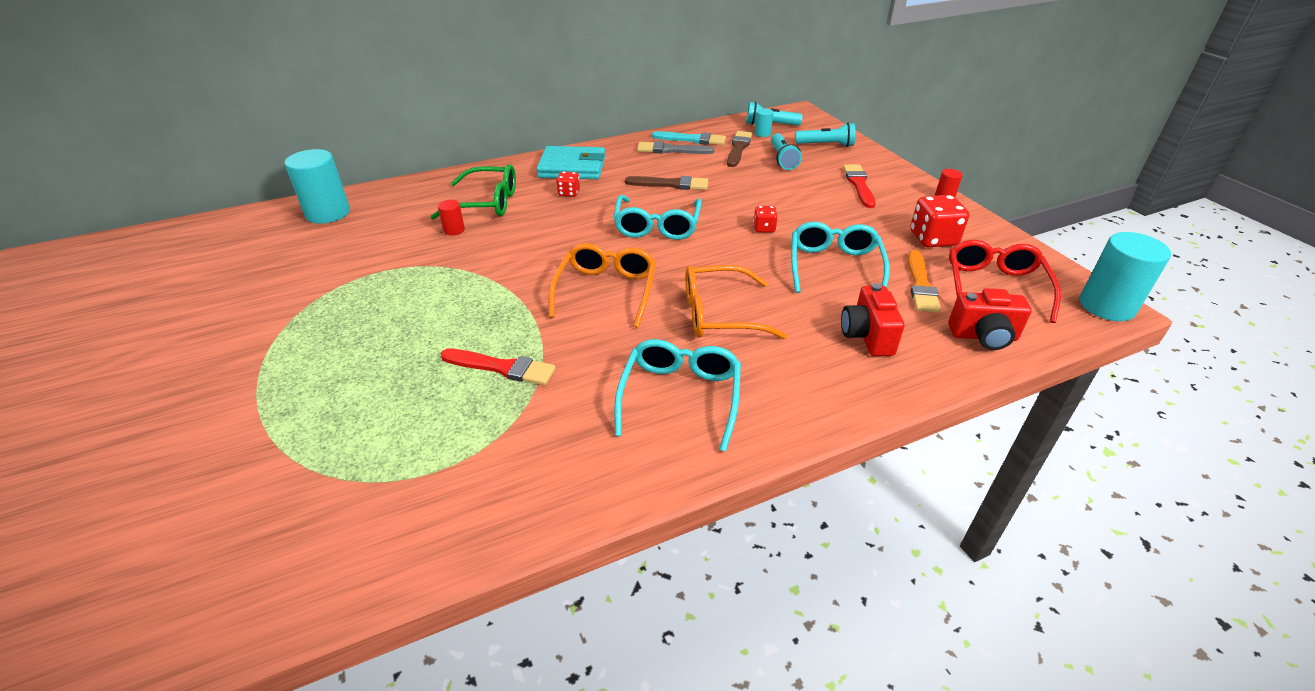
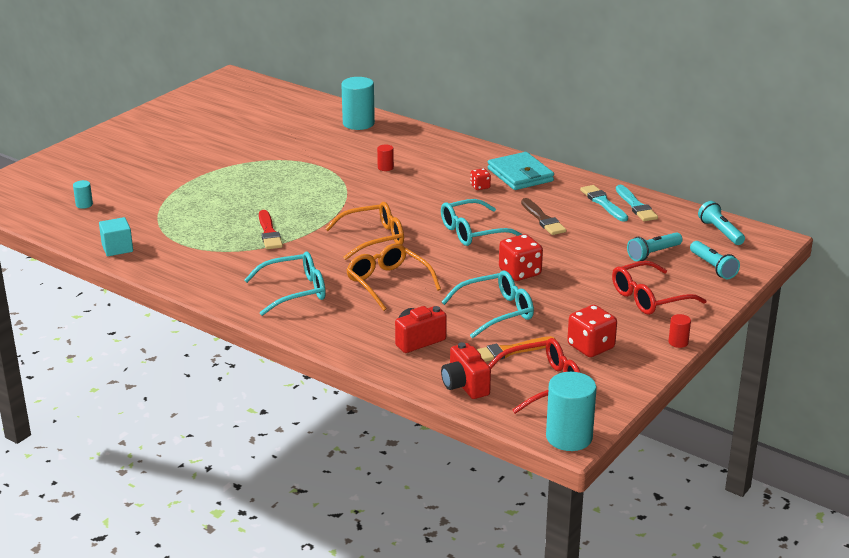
camera: 60 degrees right, 10 degrees down
(357, 565) = (117, 248): none -> turquoise cube
(486, 203) = (430, 164): green glasses -> none
(671, 150) = (603, 203): grey brush -> turquoise brush
(738, 148) = (647, 230): brown brush -> none
(762, 133) = (694, 233): turquoise cylinder -> turquoise cylinder (84, 204)
(764, 228) = (520, 273): red dice -> red dice, size x1.85
(859, 185) = (649, 298): red brush -> red glasses

